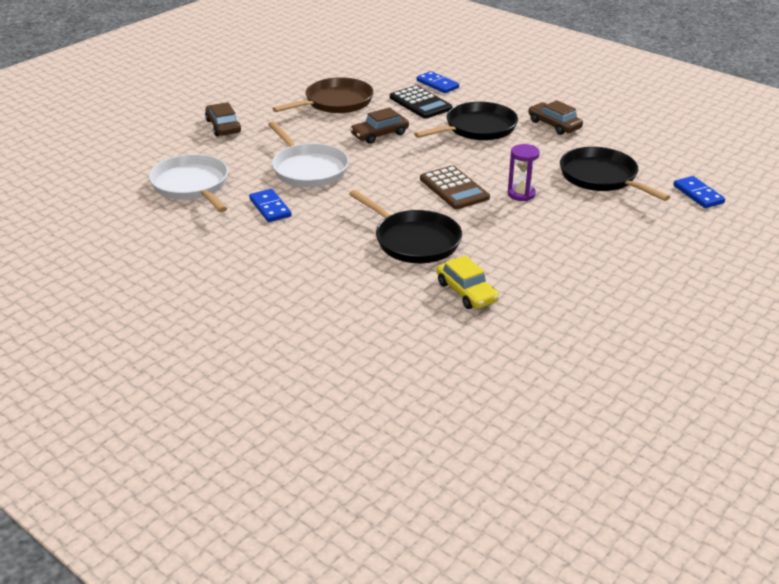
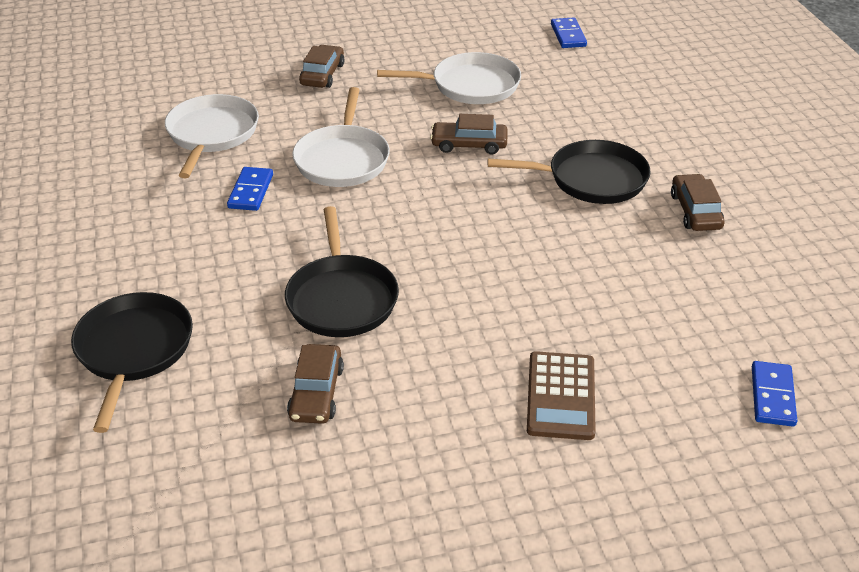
camera: 35 degrees right, 5 degrees up
(336, 102) = (470, 85): brown pan -> white pan
(420, 103) = (564, 120): black calculator -> none
(437, 84) = (614, 102): blue domino -> blue domino (568, 35)
(454, 188) = (466, 250): brown calculator -> brown calculator (561, 396)
(466, 292) = (316, 393): yellow car -> brown car
(521, 194) = (536, 291): purple hourglass -> none
(601, 177) = (666, 312): black pan -> black pan (133, 350)

